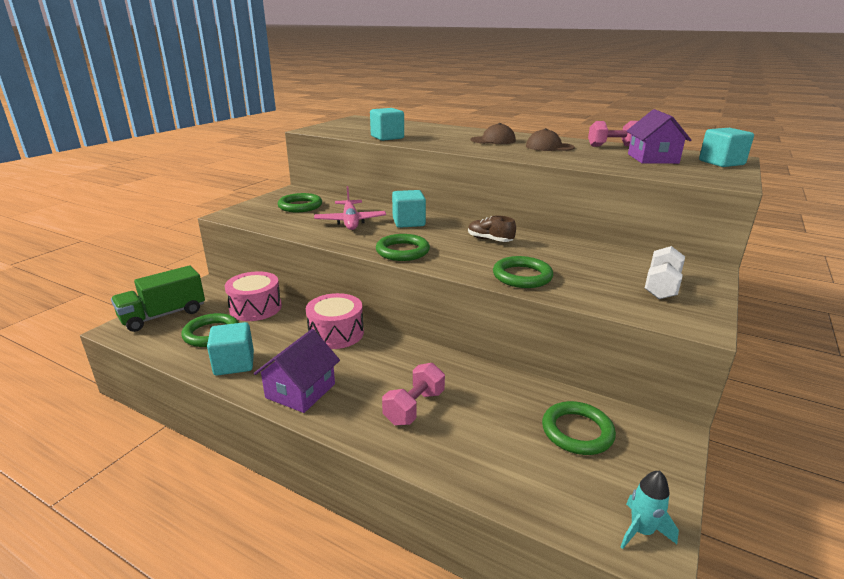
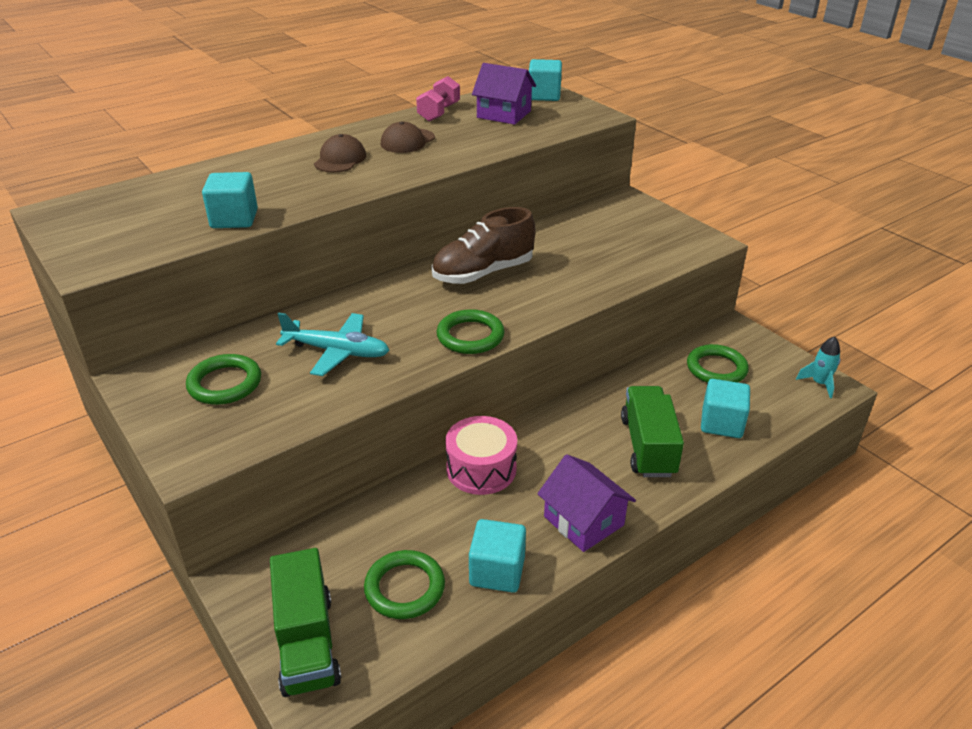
camera: 65 degrees left, 10 degrees up
(255, 308) = (361, 532): pink drum -> none
(350, 221) = (337, 351): pink plane -> turquoise plane
(408, 222) = (383, 309): turquoise cube -> turquoise cube (721, 423)
(414, 407) = (648, 446): pink dumbbell -> green truck
(490, 240) = (483, 273): brown shoe -> brown shoe, size x1.88
(522, 276) = (583, 285): green ring -> none
(661, 287) = (644, 230): white dumbbell -> none

